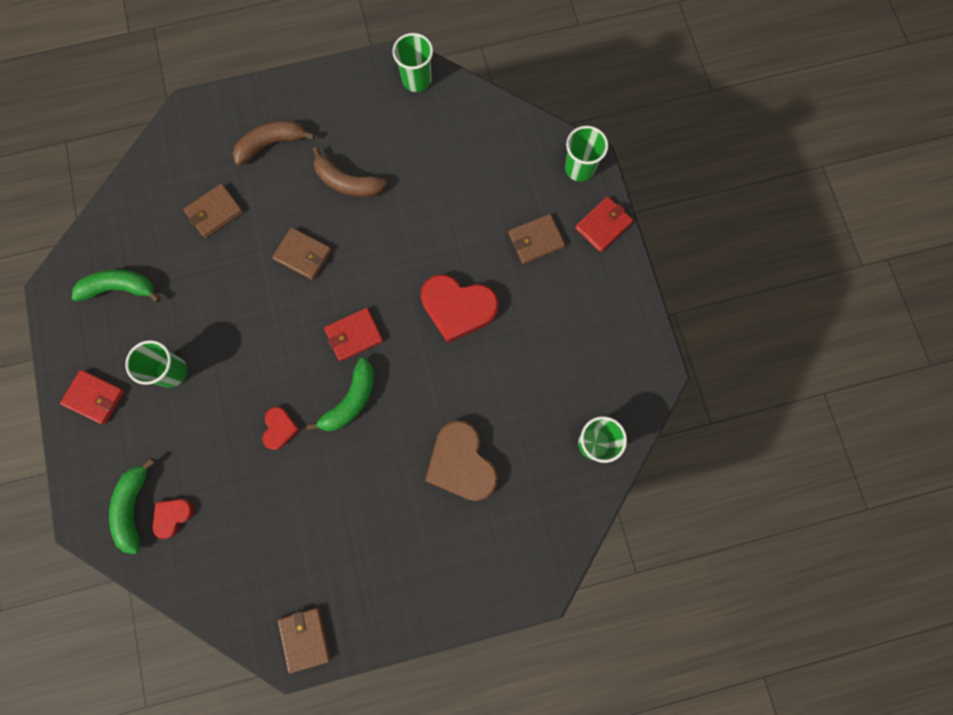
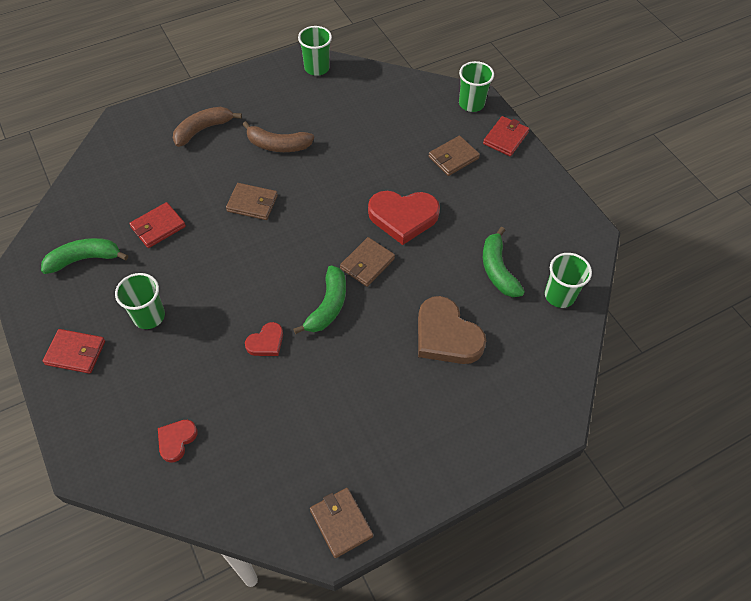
camera: 15 degrees left, 20 degrees down
(134, 507) = (134, 441): green banana -> green banana (497, 270)
(214, 212) = (163, 186): brown wallet -> brown wallet (367, 263)
(280, 428) = (266, 342): red heart -> red heart turned 60 degrees clockwise
(354, 335) = (316, 255): red wallet -> red wallet (158, 227)

